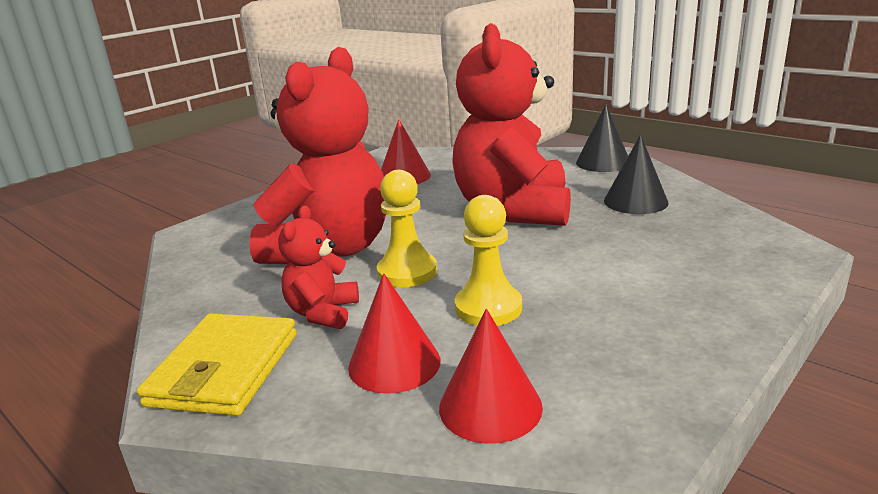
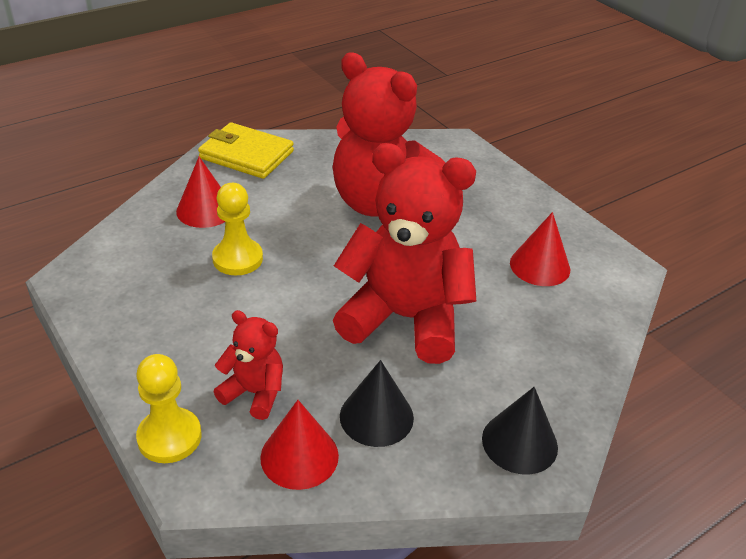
camera: 100 degrees right, 15 degrees up
(323, 313) = (284, 191): red teddy bear -> red teddy bear (254, 393)
(407, 272) = (317, 233): yellow pawn -> yellow pawn (169, 437)
(490, 406) = (138, 235): red cone -> red cone (299, 456)

